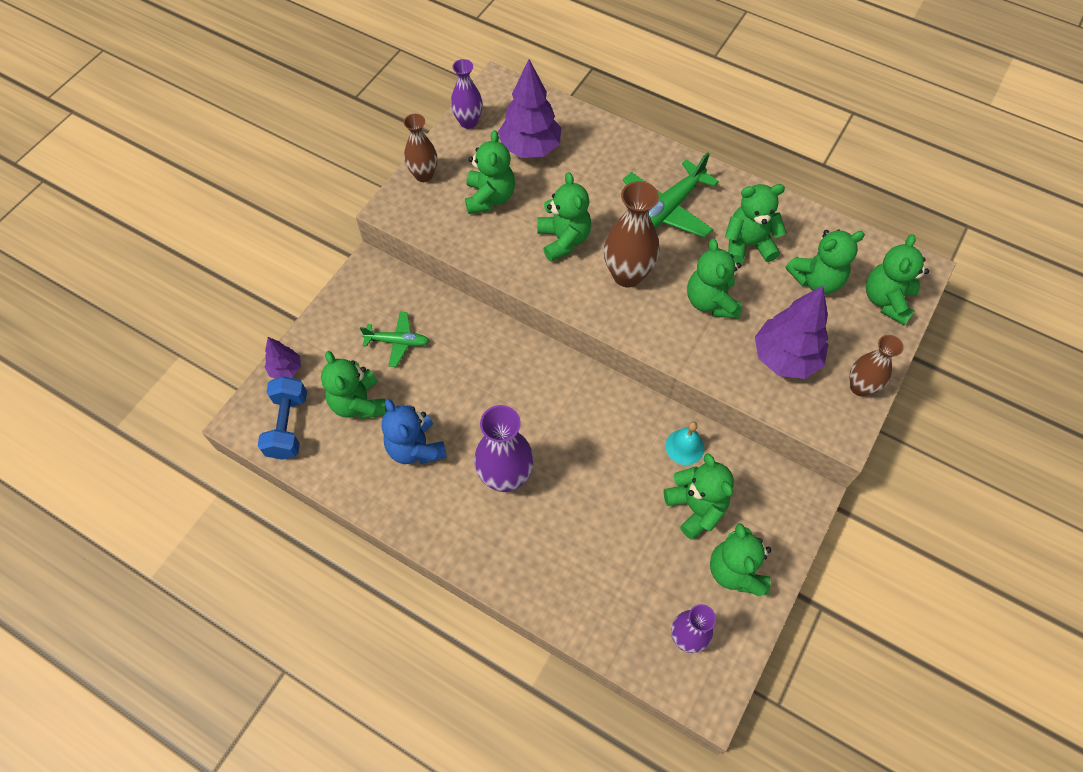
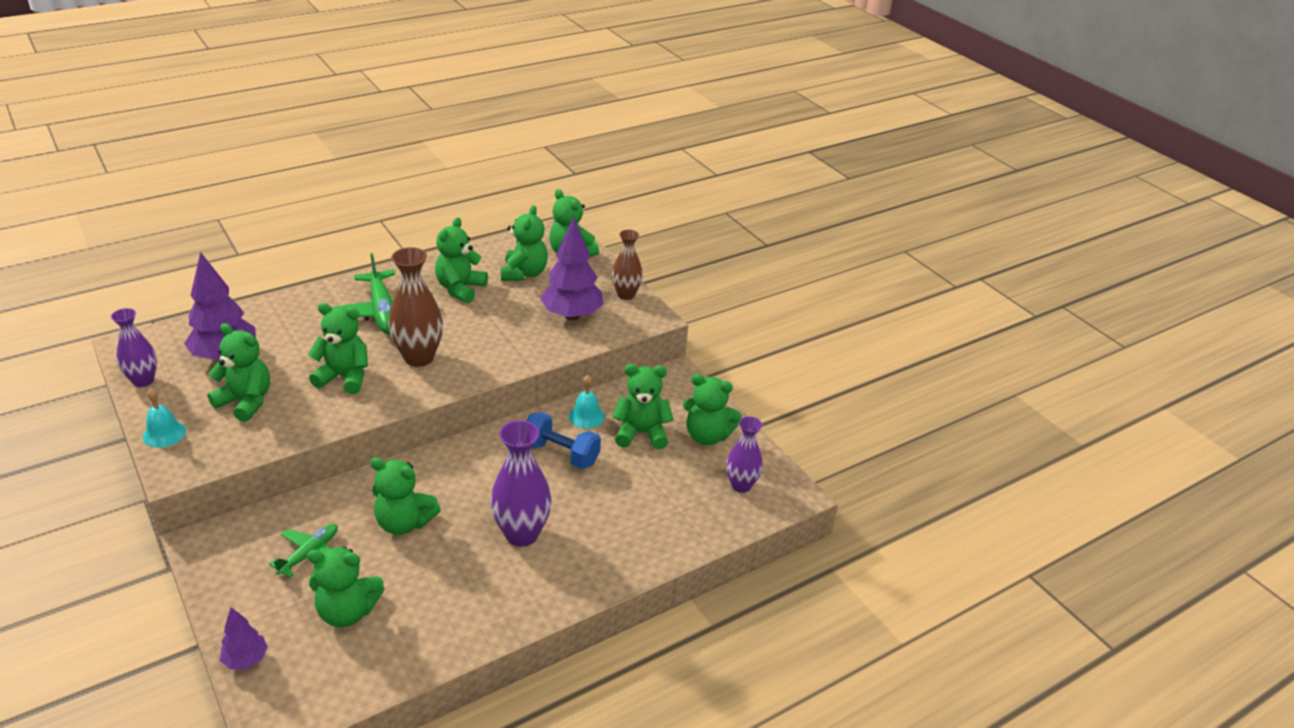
camera: 65 degrees left, 25 degrees down
(288, 426) = (316, 683): blue dumbbell -> blue dumbbell (561, 454)
(416, 448) = (437, 586): blue teddy bear -> none
(424, 175) = (164, 434): brown vase -> turquoise bell
(711, 301) = (489, 327): green teddy bear -> green teddy bear (404, 523)

